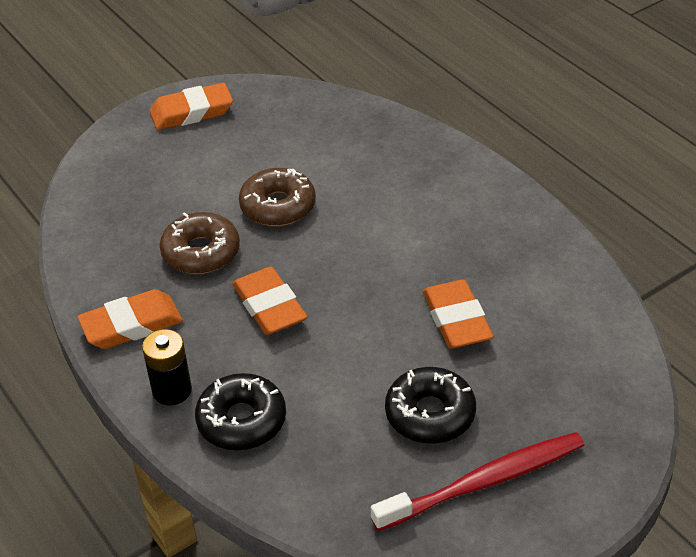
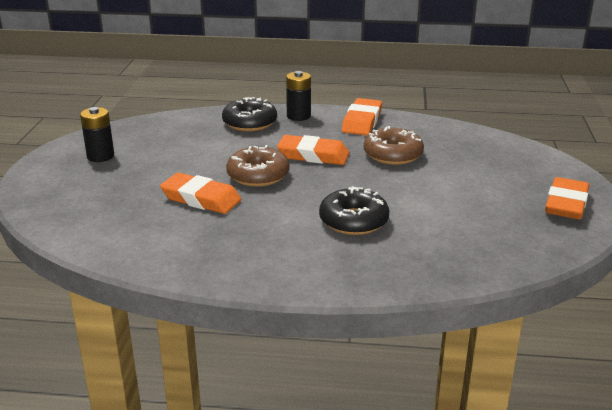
camera: 130 degrees right, 15 degrees down
(278, 206) = (401, 191): brown donut -> brown donut (258, 175)
(430, 414) = (161, 162): black donut -> black donut (353, 221)
(485, 482) = (100, 156): red toothbrush -> black battery

